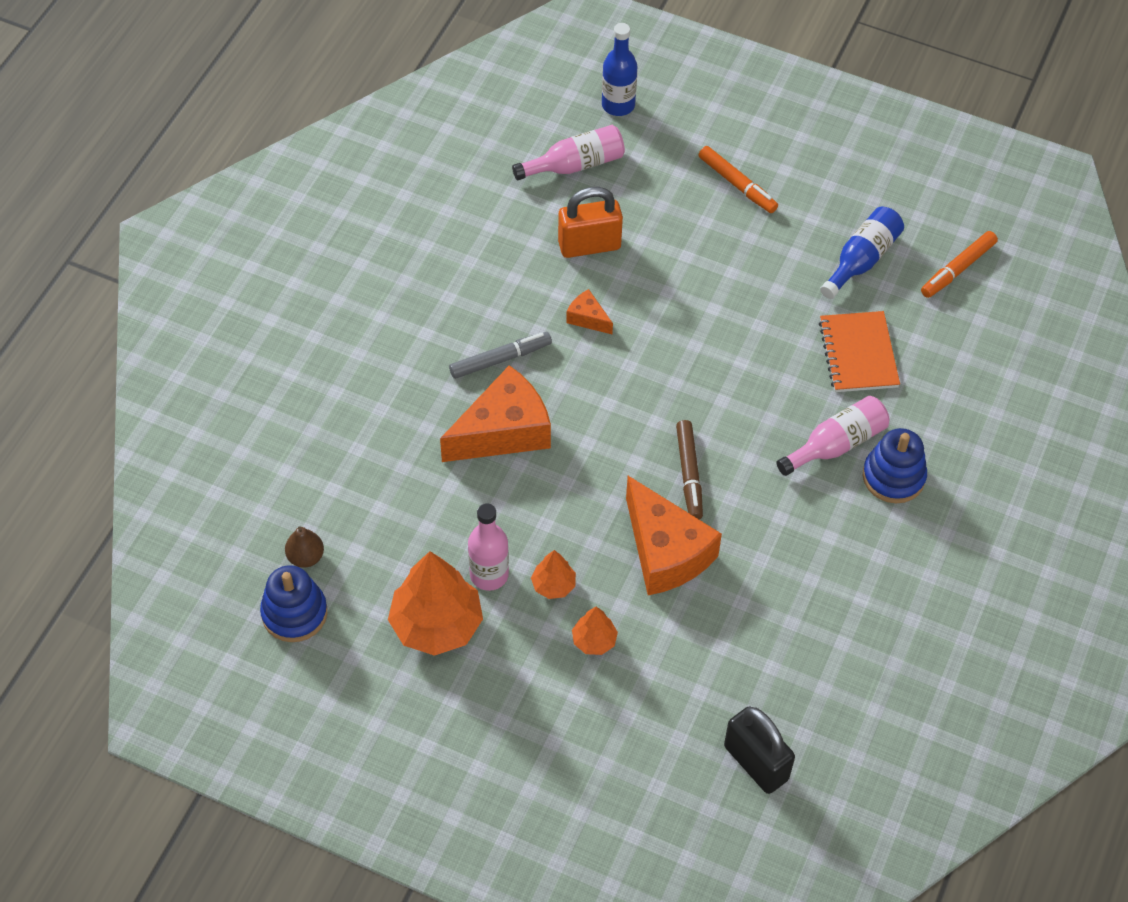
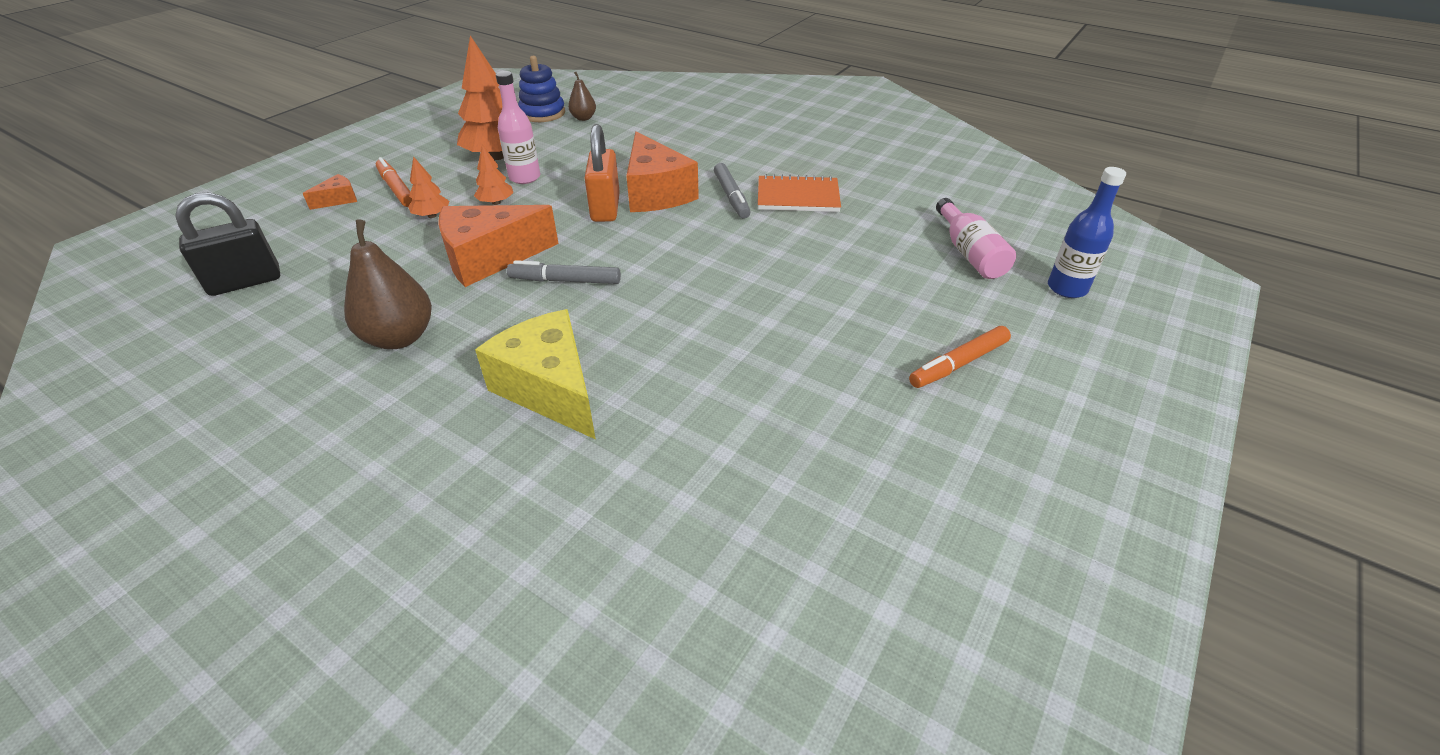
camera: 100 degrees right, 15 degrees down
(587, 318) = (768, 242): orange cheese -> orange cheese (338, 200)
(589, 245) = (860, 252): orange padlock -> orange padlock (605, 208)
(689, 474) = (565, 281): brown marker -> grey marker
(803, 579) = (399, 337): none -> brown pear
(836, 444) = (550, 389): pink bottle -> yellow cheese
(858, 354) = (674, 432): orange notebook -> orange notebook (798, 197)
(861, 260) = (832, 464): blue bottle -> none
(893, 477) = (480, 432): blue stacking toy -> none
(958, 269) = (807, 583): orange marker -> orange marker (396, 189)

